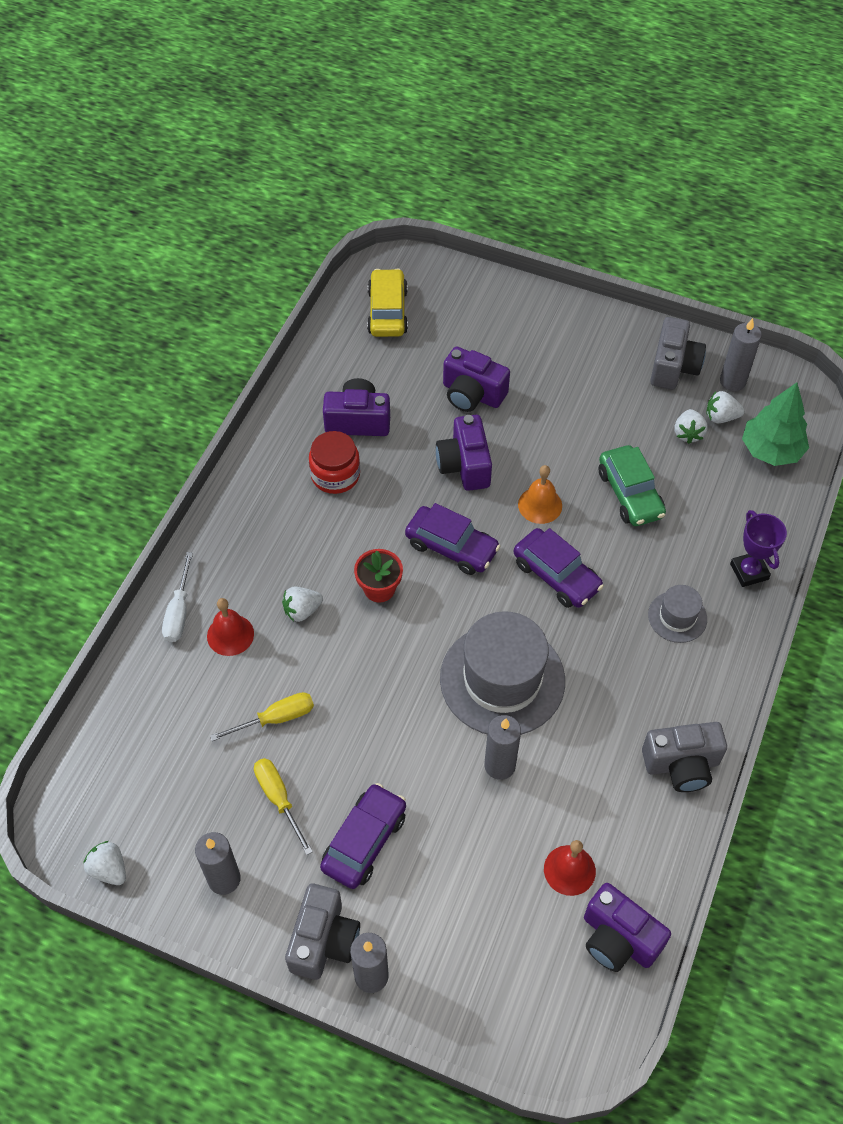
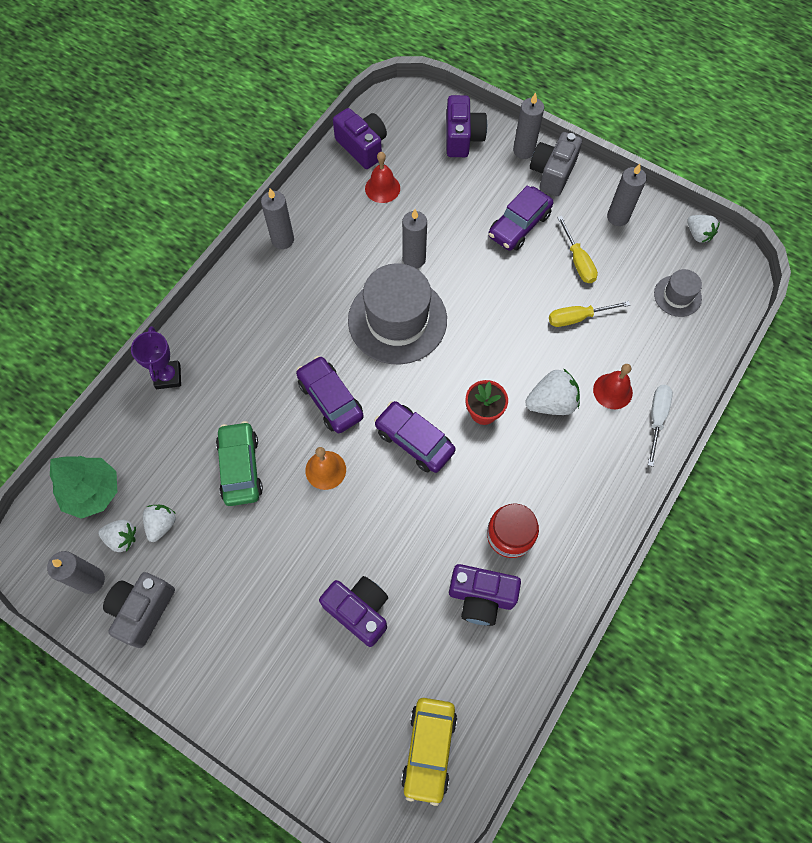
camera: 170 degrees left, 10 degrees up
(302, 610) = (551, 402): white strawberry -> white strawberry, size x1.52
(464, 465) = (385, 525): purple camera -> purple camera (462, 138)
(677, 617) = (243, 347): grey hat -> grey hat (677, 296)
(682, 765) = (282, 240): grey camera -> grey candle

